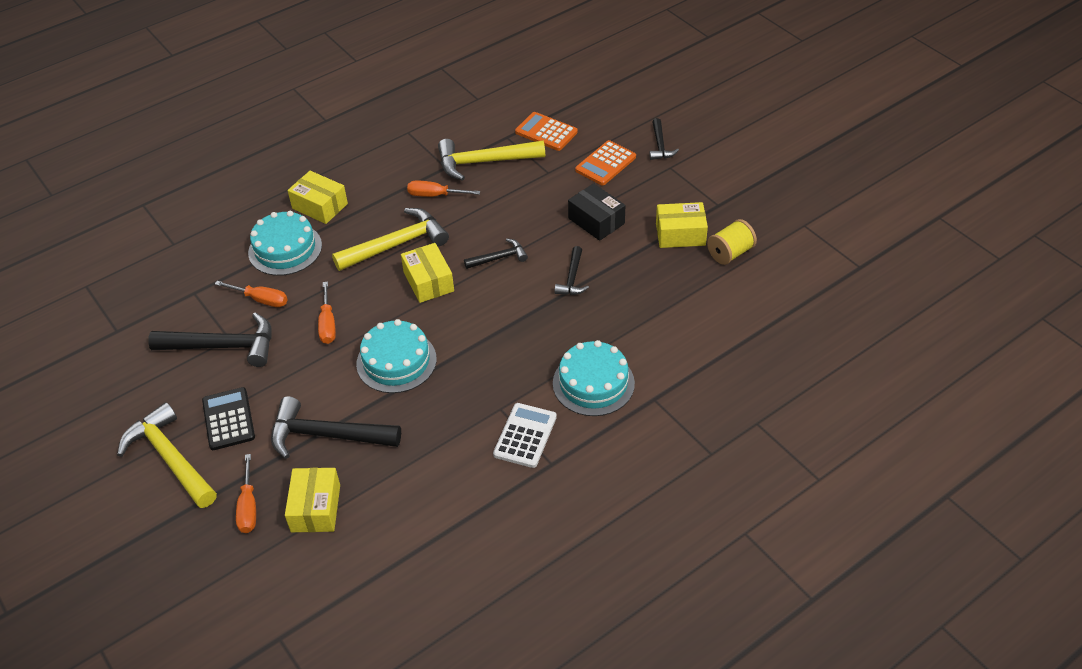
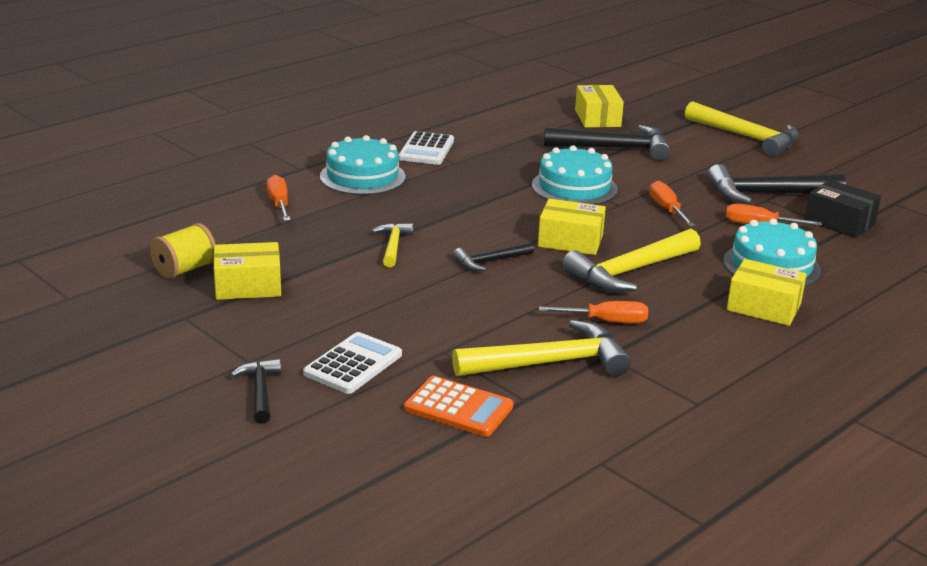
camera: 170 degrees right, 20 degrees down
(228, 419) = (715, 155): black calculator -> none
(248, 506) = (655, 119): orange screwdriver -> orange screwdriver (279, 204)
(428, 281) = (570, 241): yellow box -> yellow box turned 45 degrees counterclockwise
(572, 278) = (393, 246): black hammer -> yellow hammer
(596, 221) = (365, 297): black box -> black box (839, 222)
(605, 164) = (353, 364): orange calculator -> white calculator

